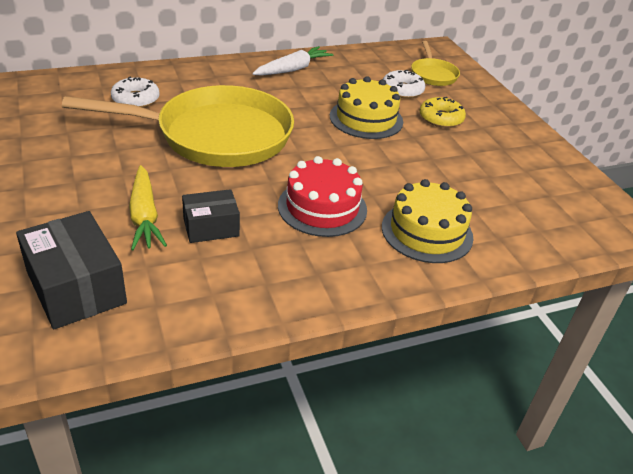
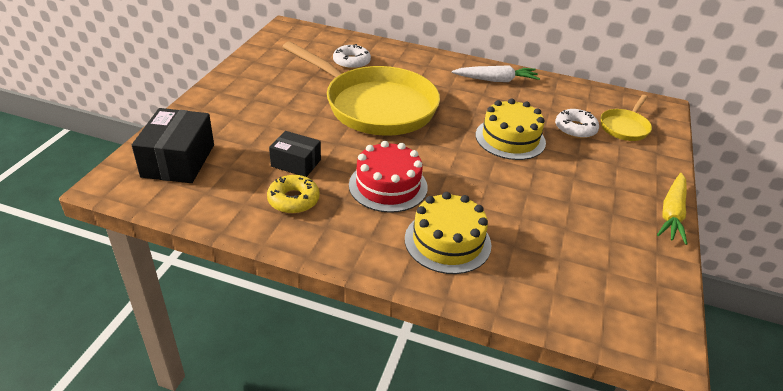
camera: 40 degrees right, 0 degrees up
(144, 216) = (265, 137): yellow carrot -> yellow carrot (672, 214)
(441, 118) = (582, 164): yellow donut -> yellow donut (293, 200)

